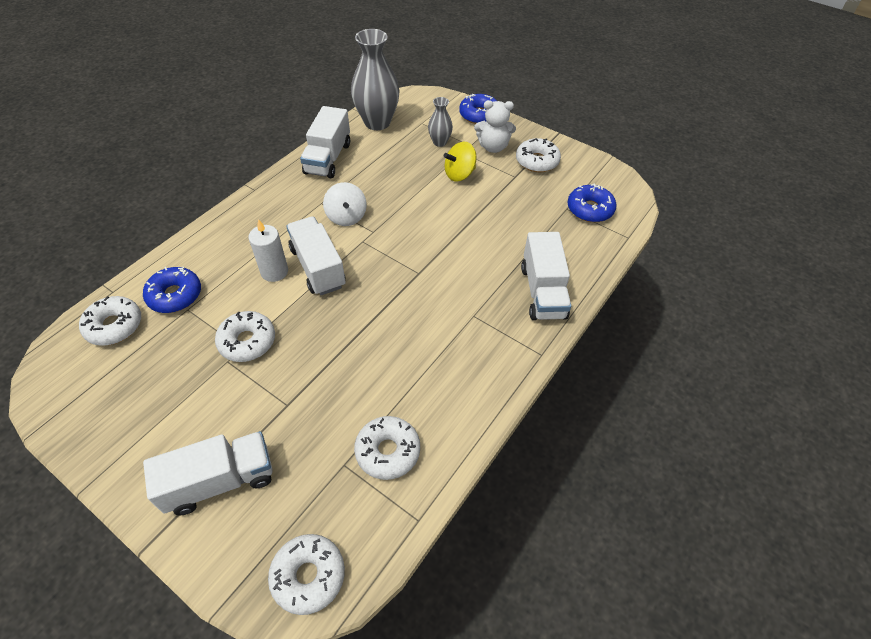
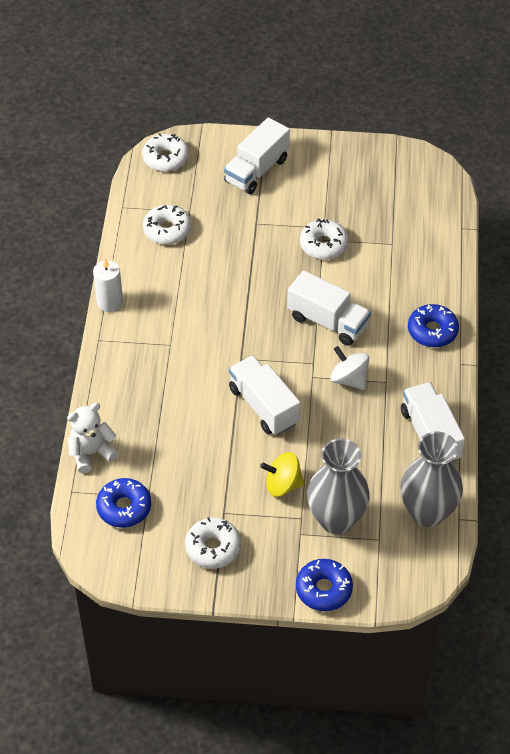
camera: 150 degrees right, 0 degrees up
(114, 326) = (428, 209): white donut -> none
(175, 295) = (413, 248): blue donut -> blue donut (432, 331)
(274, 272) = (359, 301): white candle -> white candle (110, 302)
(439, 142) = (336, 519): grey vase -> grey vase, size x1.96
(459, 174) = (282, 485): yellow spinning top -> yellow spinning top turned 120 degrees counterclockwise
(493, 147) = (273, 544): white teddy bear -> white teddy bear (91, 453)
(542, 292) = (124, 393): white truck -> white truck (264, 406)

